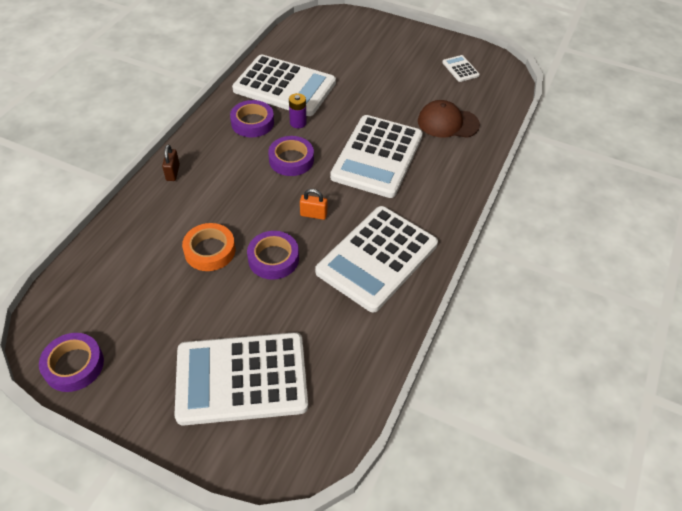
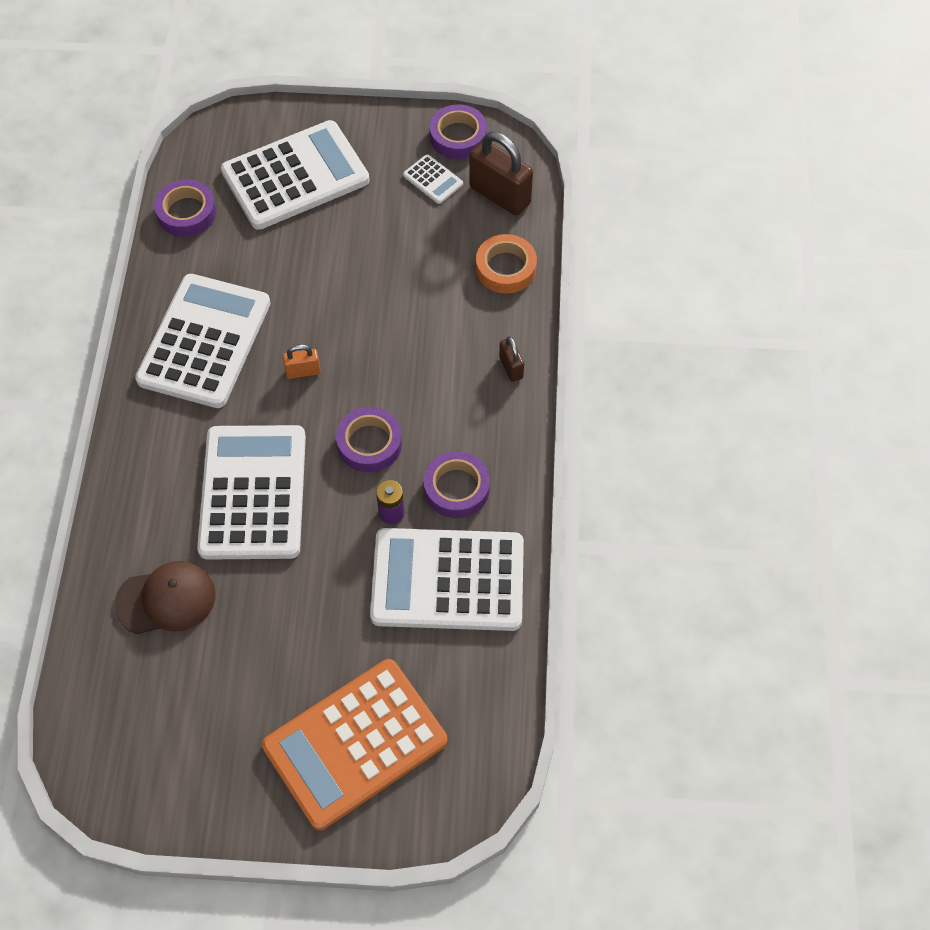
camera: 160 degrees right, 10 degrees up
(83, 295) = (500, 195): none -> brown padlock
(210, 250) = (400, 284): orange tape -> orange tape (506, 268)
(273, 258) = (324, 300): purple tape -> purple tape (186, 213)
(367, 45) = (355, 744): none -> orange calculator
(460, 69) = (170, 743): white calculator -> white calculator (433, 180)

